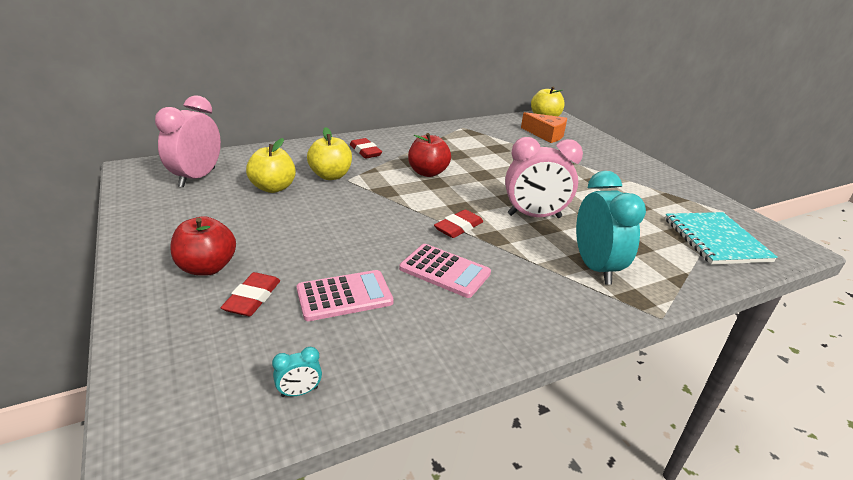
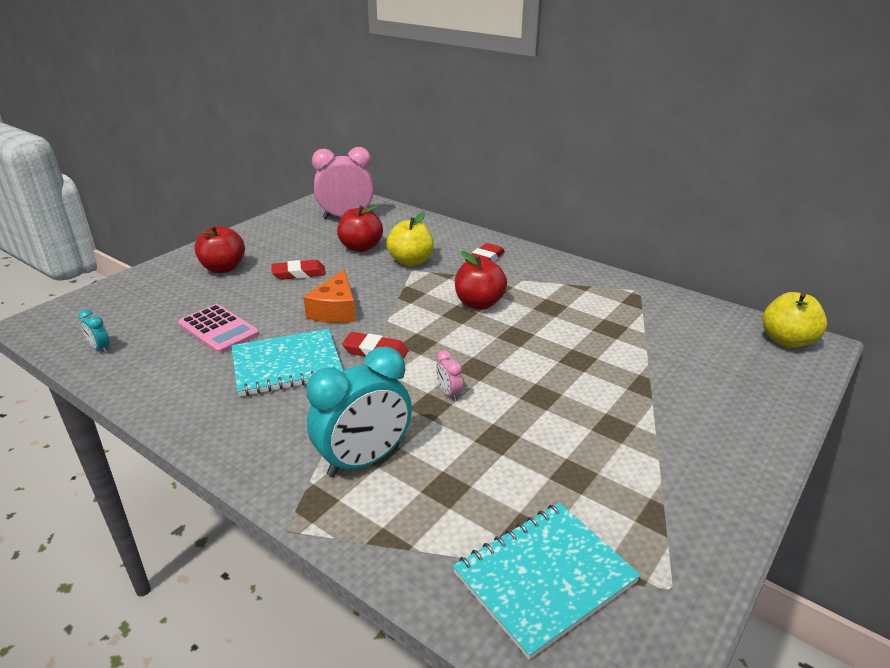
camera: 65 degrees right, 0 degrees up
(252, 298) = (195, 296): red eraser -> red eraser (299, 273)
(273, 188) = (361, 247): yellow apple -> red apple
(444, 271) = (287, 364): pink calculator -> turquoise notebook
(534, 216) = (449, 393): pink clock -> pink clock, size x0.41
(546, 135) = (720, 354): orange cheese -> orange cheese (335, 310)

